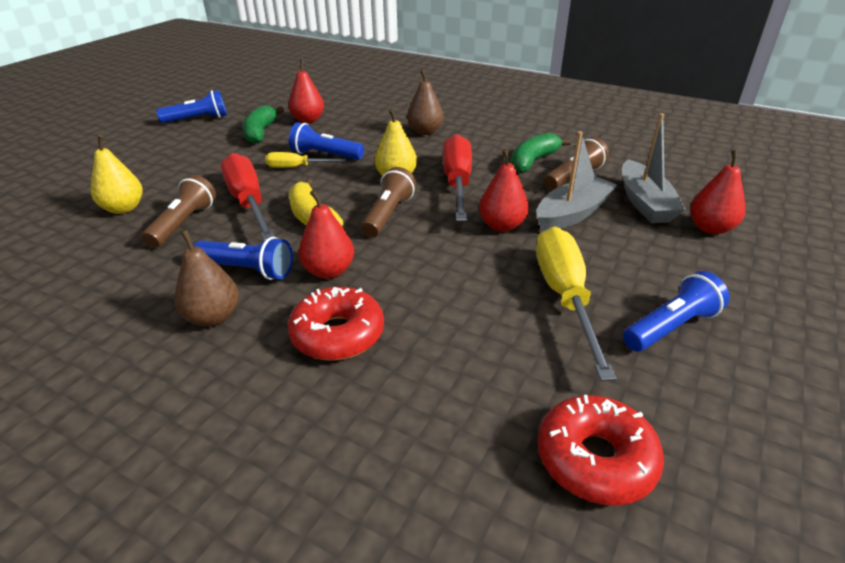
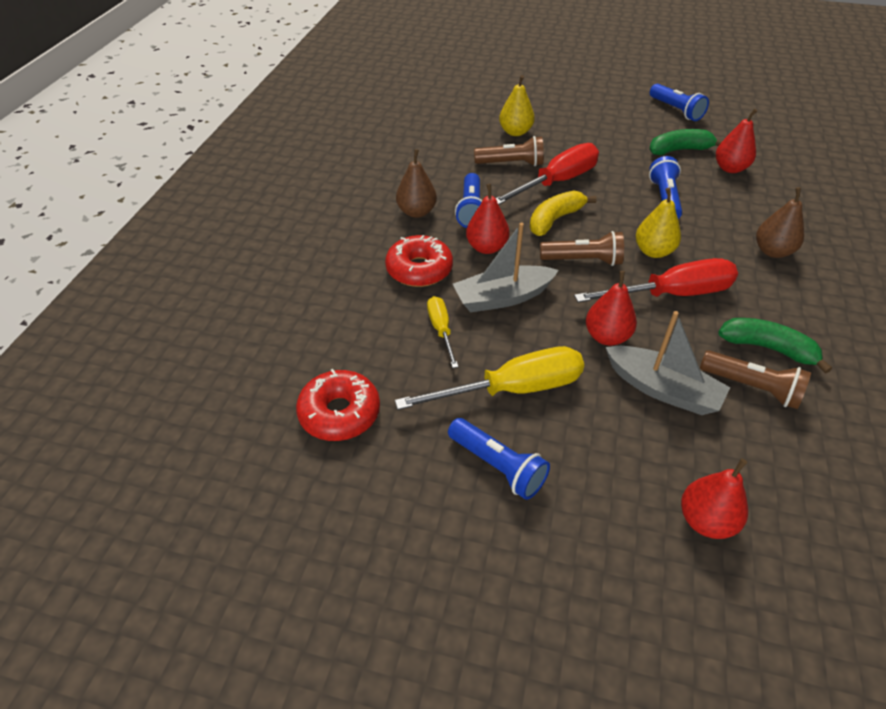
camera: 75 degrees right, 10 degrees up
(296, 167) = (629, 189): yellow screwdriver -> yellow screwdriver (441, 330)
(644, 203) = (730, 456): grey boat -> grey boat (503, 297)

